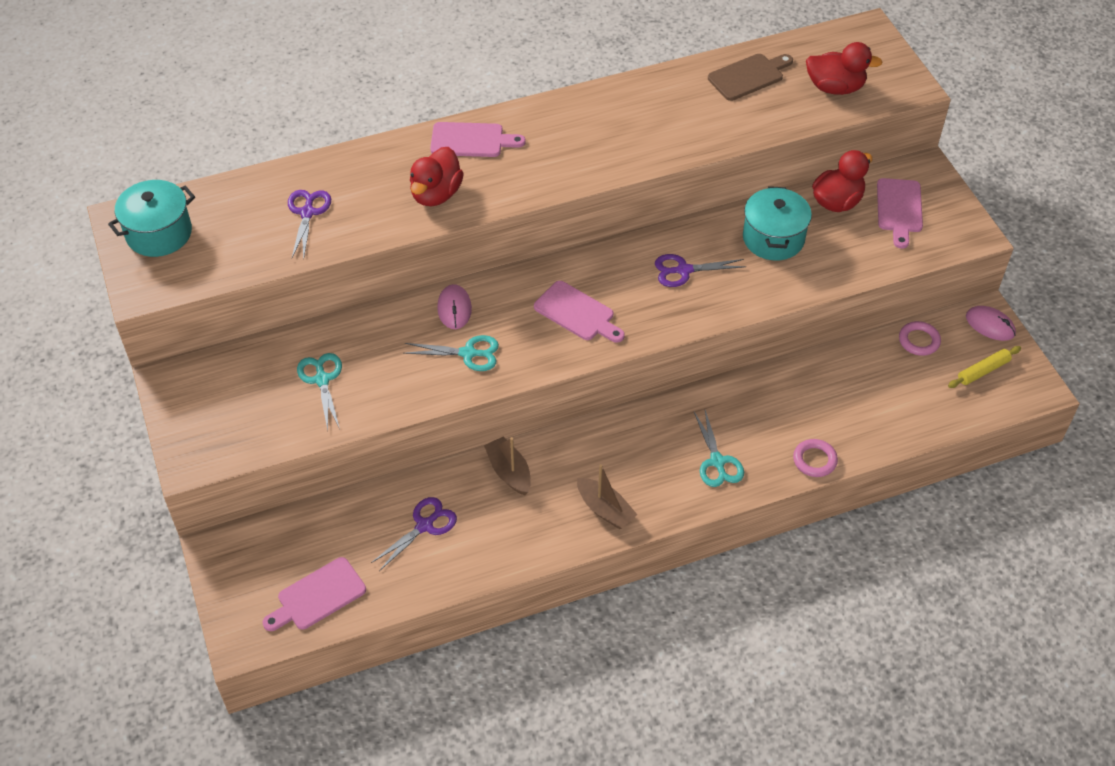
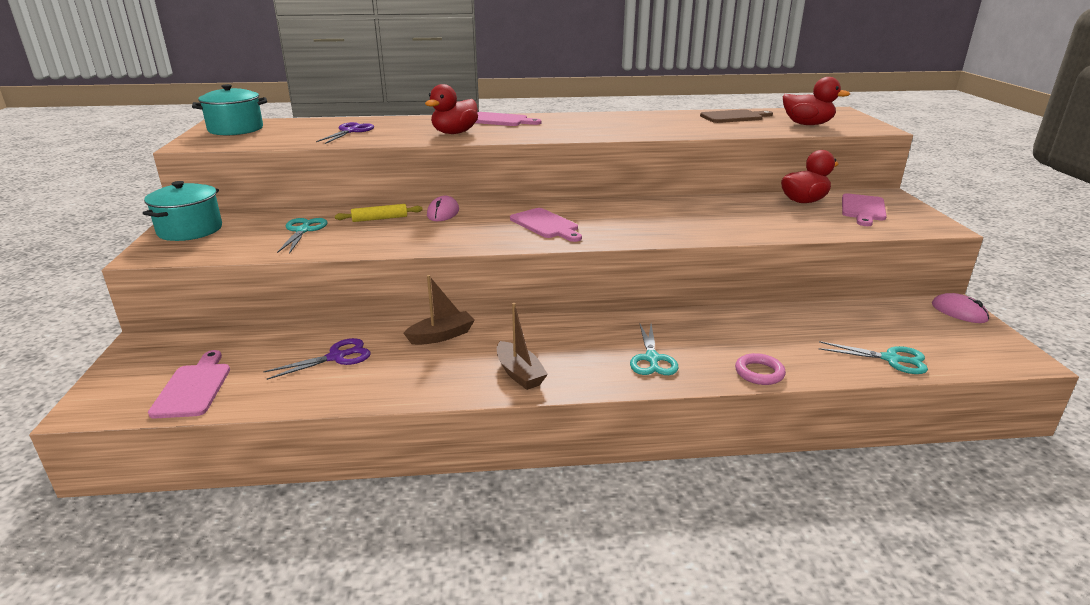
camera: 15 degrees right, 25 degrees down
(318, 596) = (193, 388): pink cutting board -> pink cutting board turned 105 degrees clockwise
(468, 353) = (436, 232): turquoise scissors -> turquoise scissors (891, 359)
(509, 472) = (441, 336): brown boat -> brown boat turned 75 degrees clockwise
(683, 270) = (652, 216): purple scissors -> none
(773, 238) = (740, 210): turquoise pot -> turquoise pot (190, 230)
(919, 341) = (881, 312): pink ring -> none
(983, 371) = (955, 338): yellow rolling pin -> yellow rolling pin (380, 219)

